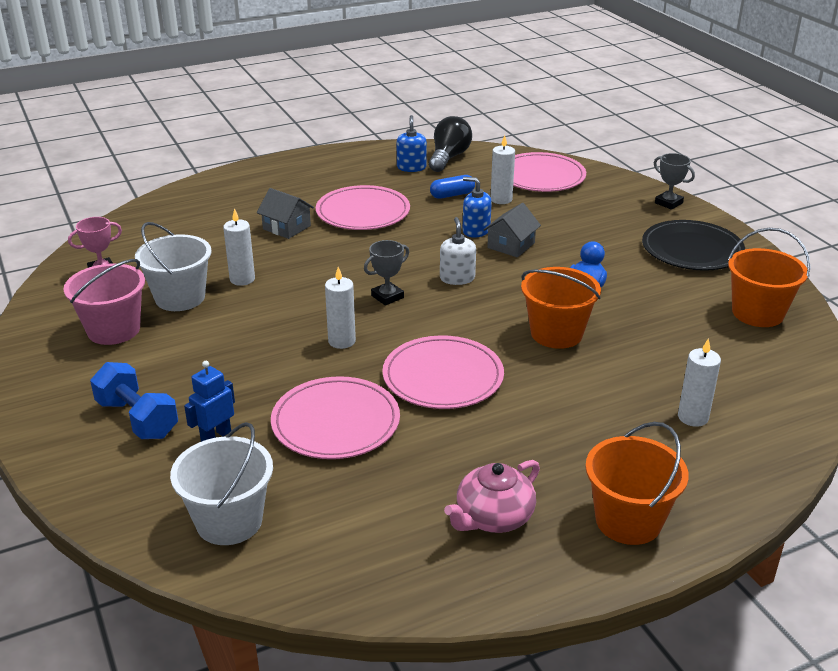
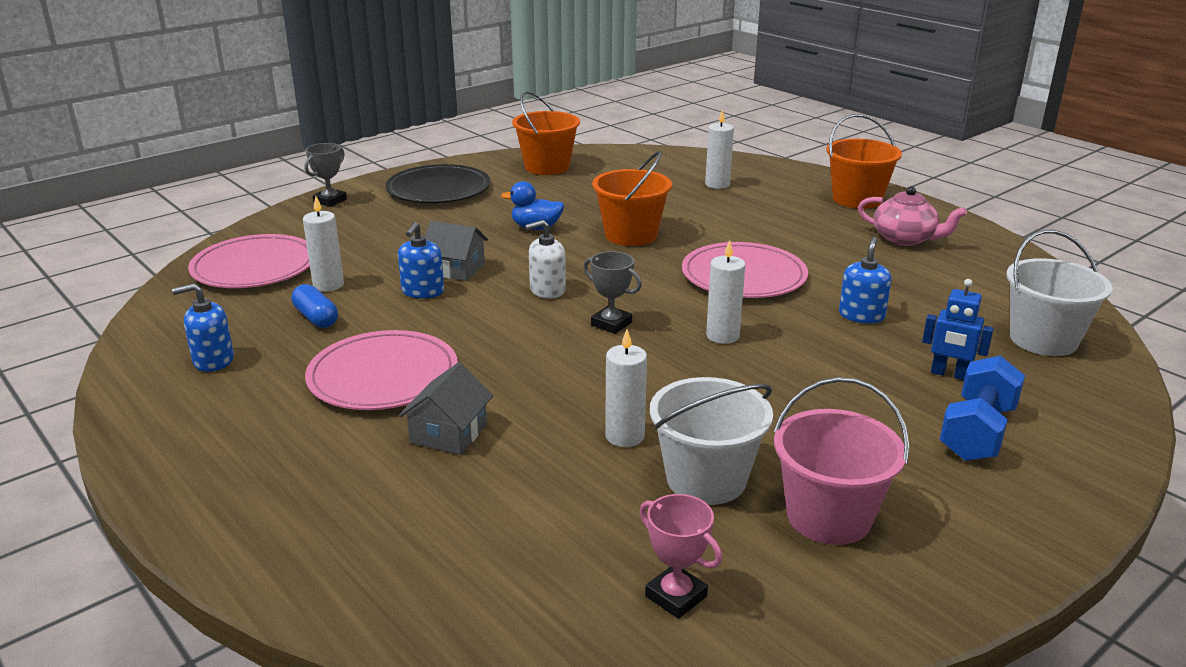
camera: 105 degrees left, 5 degrees down
(336, 422) = (861, 315): pink plate -> blue soap dispenser
(448, 158) = (178, 335): black light bulb -> none

